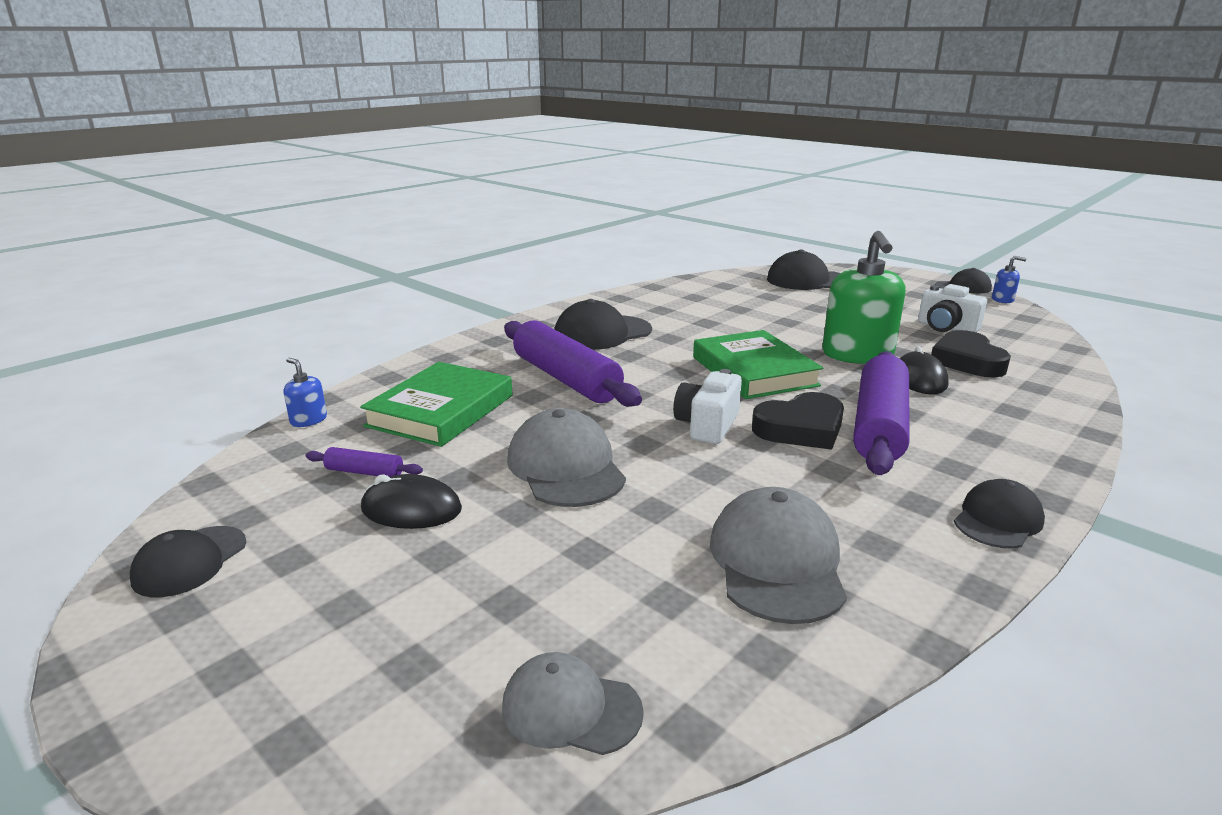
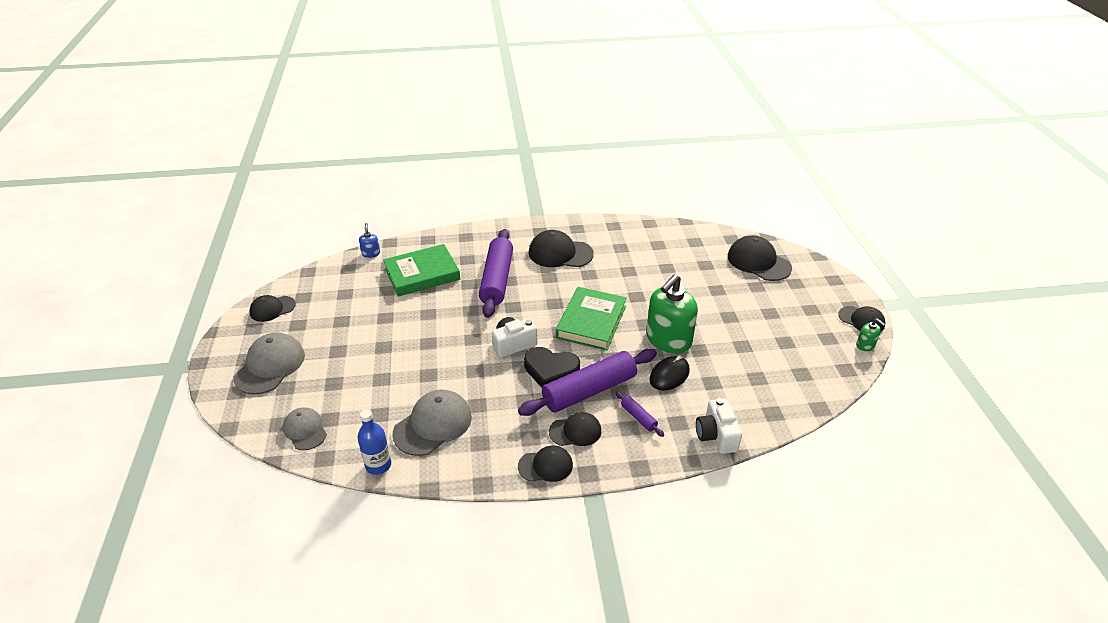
camera: 40 degrees right, 15 degrees up
(364, 472) = (358, 295): purple rolling pin -> purple rolling pin (638, 417)
(411, 509) = (352, 324): black mouse -> none
(566, 467) = (426, 334): grey cap -> grey cap (270, 366)
(802, 670) = (378, 465): none -> blue bottle
(946, 328) = (767, 348): white camera -> white camera (716, 435)
(949, 468) = (575, 431): none -> black cap
(967, 361) = (724, 379): black heart -> none
(1002, 300) = (865, 345): blue soap dispenser -> green soap dispenser

